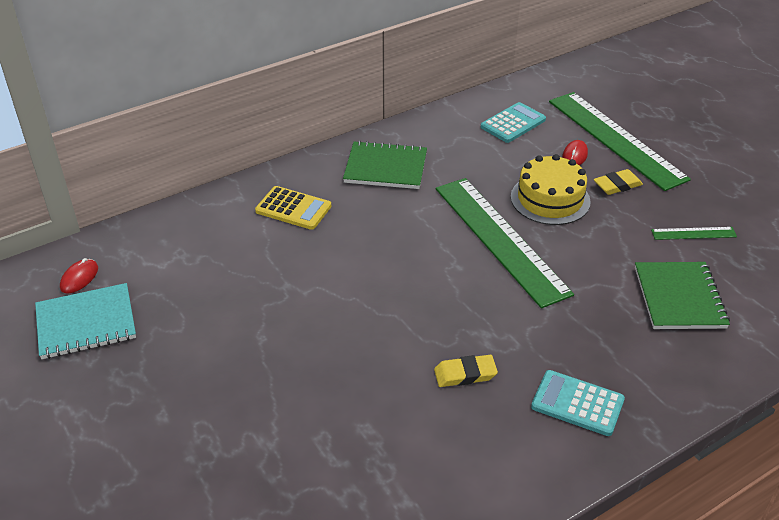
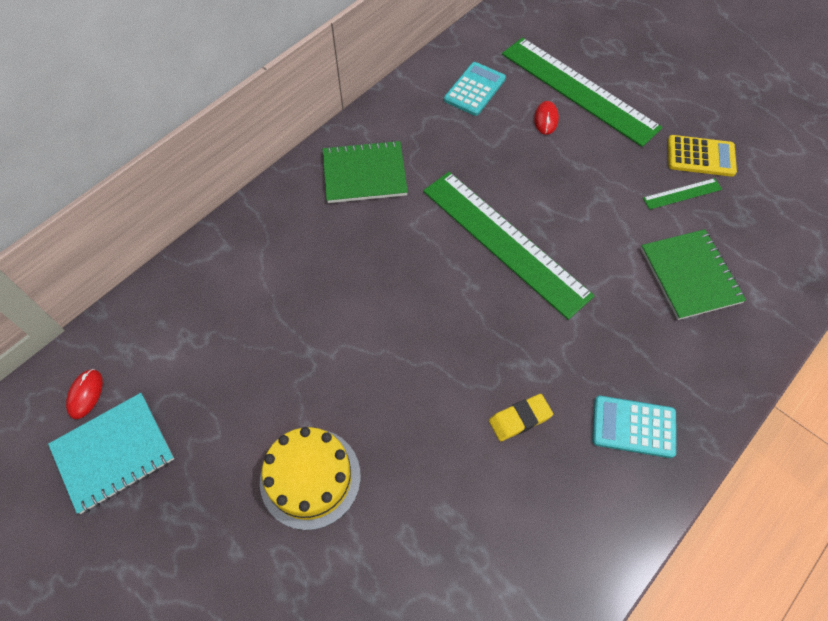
camera: 15 degrees left, 20 degrees up
(293, 209) = (286, 249): yellow calculator -> yellow calculator (700, 156)
(550, 199) = (538, 180): yellow cake -> yellow cake (310, 478)
(617, 185) = (596, 149): yellow eraser -> none

